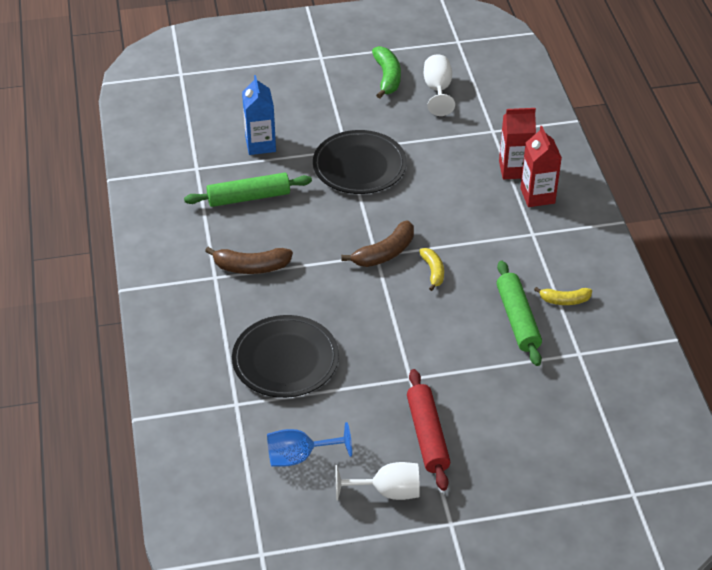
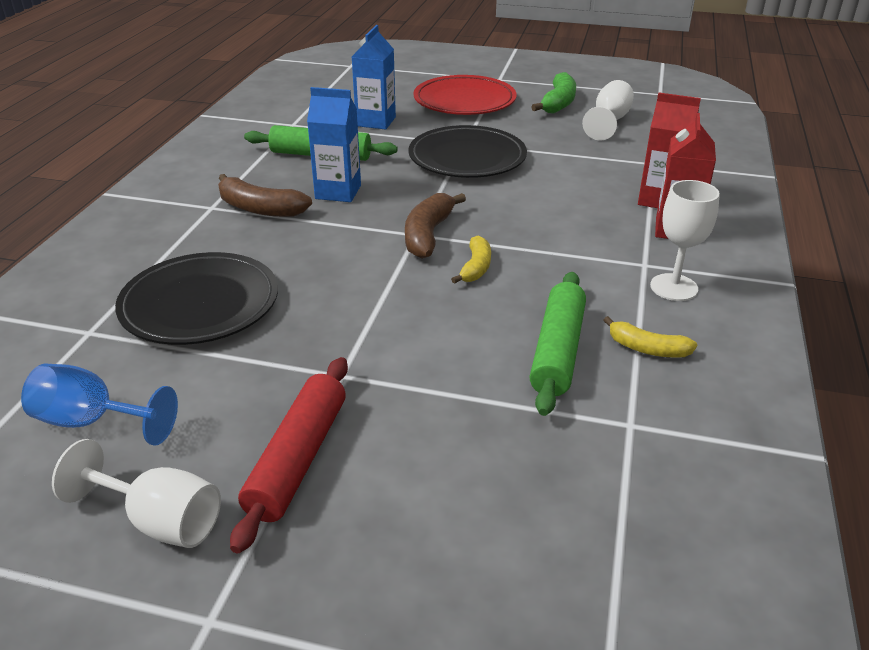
camera: 25 degrees right, 10 degrees down
(293, 232) = (338, 192): none -> blue carton
(312, 96) = (464, 101): none -> red plate
(384, 253) = (428, 235): brown banana -> brown banana turned 120 degrees clockwise
(558, 248) = (674, 287): none -> white goblet

